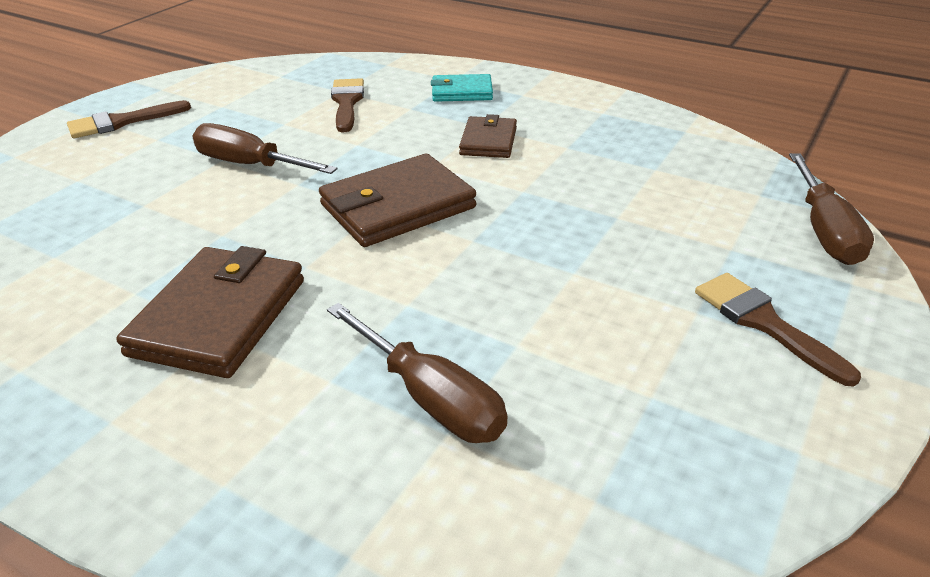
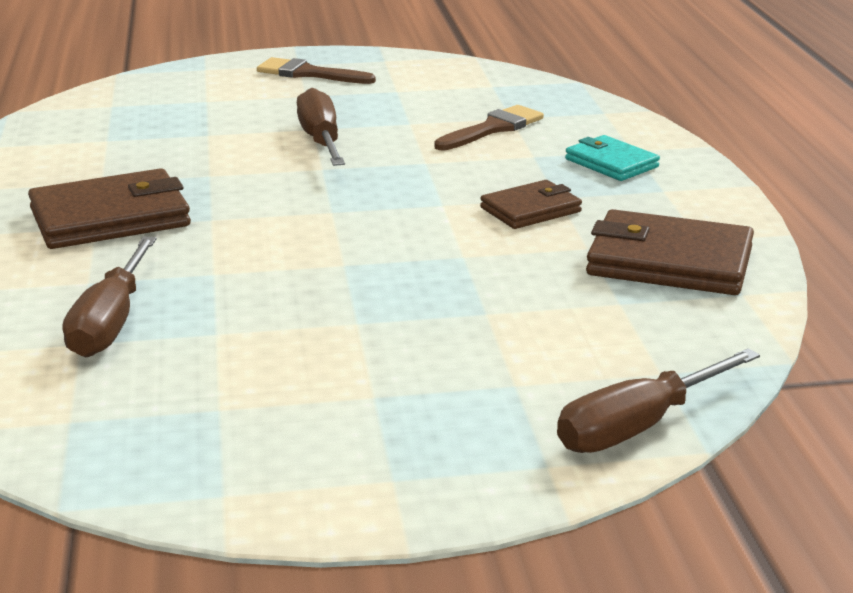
camera: 50 degrees right, 10 degrees down
(398, 206) = (348, 217): brown wallet -> brown wallet (669, 262)
(764, 323) = (400, 433): brown brush -> none

